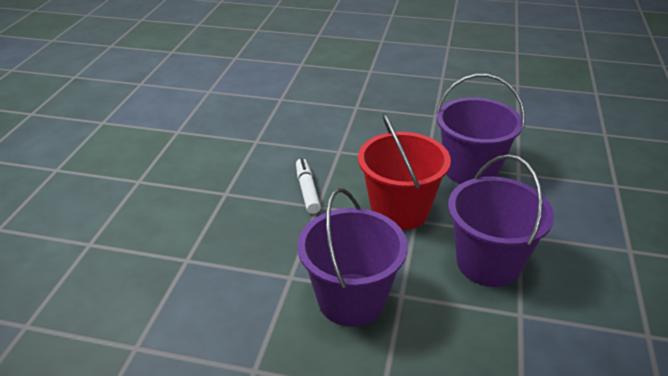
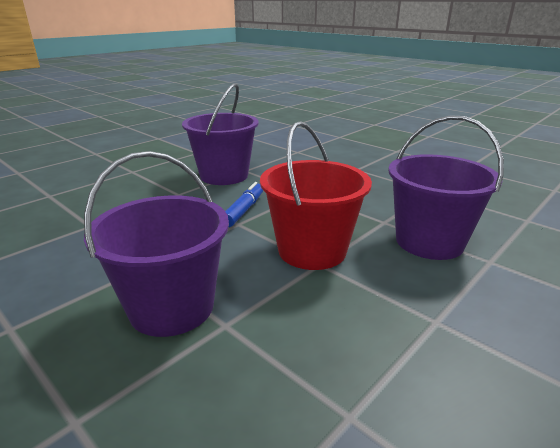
camera: 30 degrees right, 10 degrees down
(307, 190) = (244, 210): white marker -> blue marker
(488, 263) = (363, 335): purple bucket -> purple bucket (224, 175)

